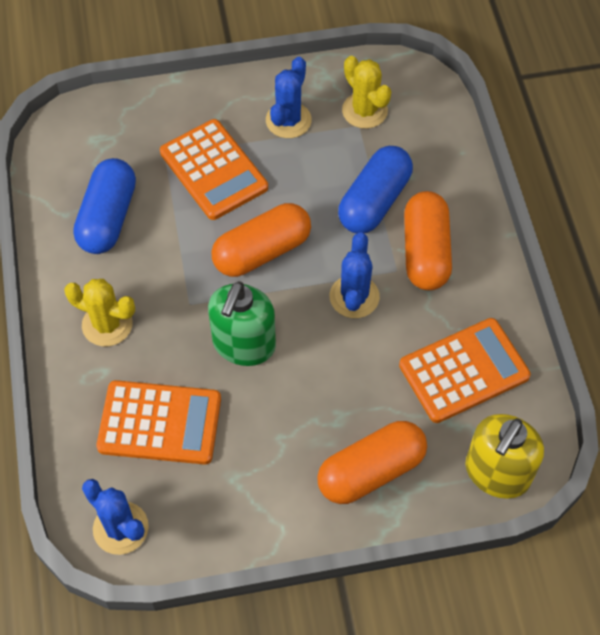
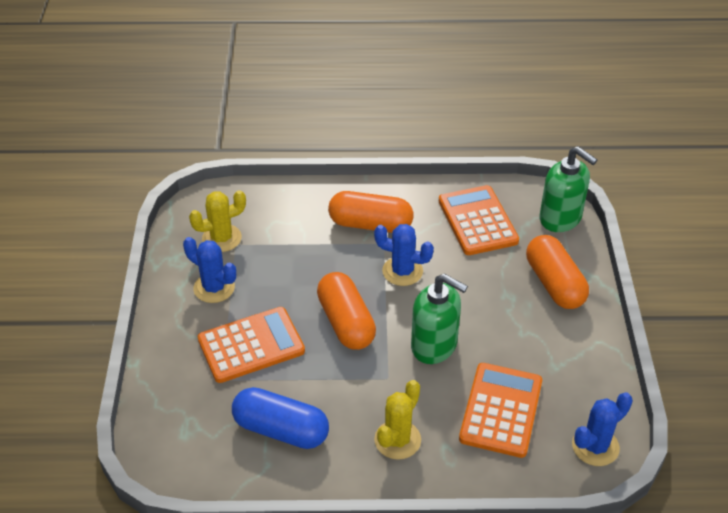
camera: 80 degrees left, 15 degrees down
(374, 201) = (315, 246): blue capsule -> none
(497, 473) = (560, 218): yellow soap dispenser -> green soap dispenser

